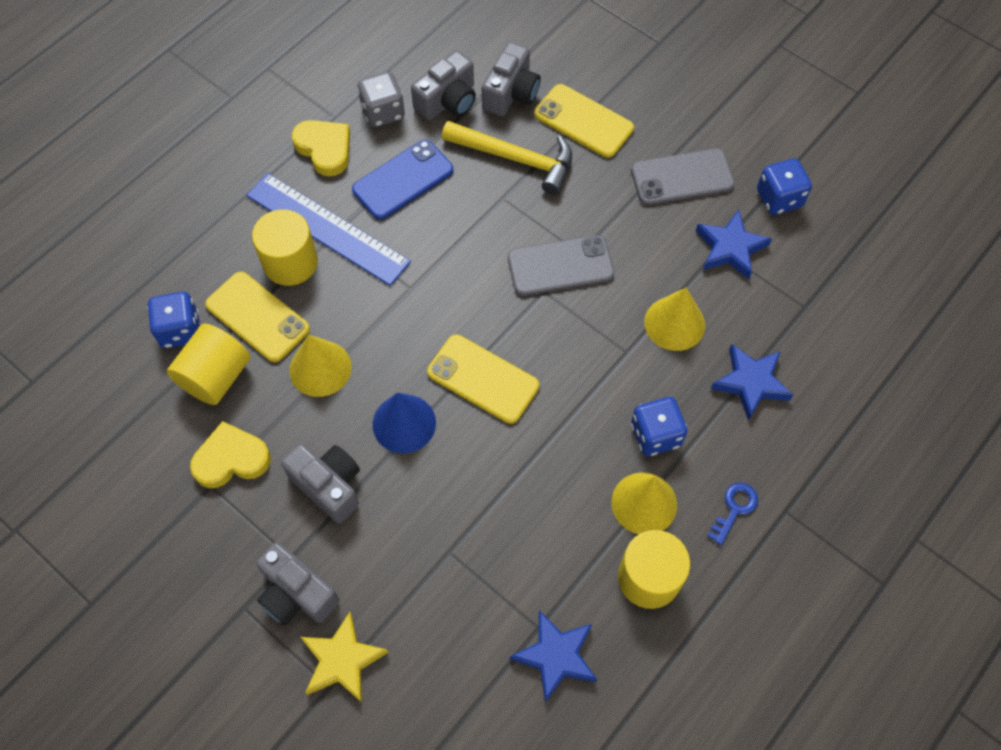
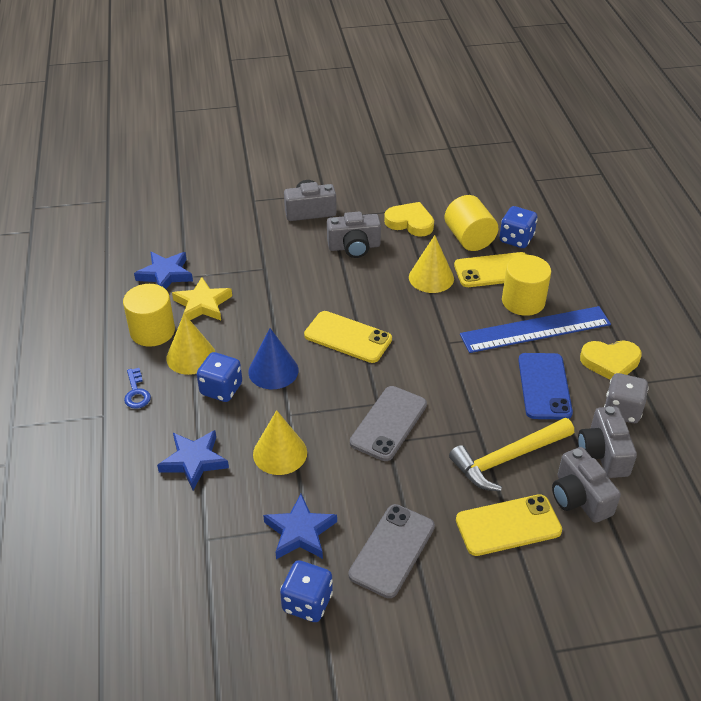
camera: 130 degrees right, 20 degrees down
(231, 459) = (410, 222): yellow heart -> yellow heart turned 90 degrees counterclockwise
(342, 660) = (259, 209): yellow star -> yellow star (202, 304)
(404, 423) = (357, 291): blue cone -> blue cone (273, 371)
(483, 379) = (348, 337): yellow phone -> yellow phone turned 45 degrees clockwise

